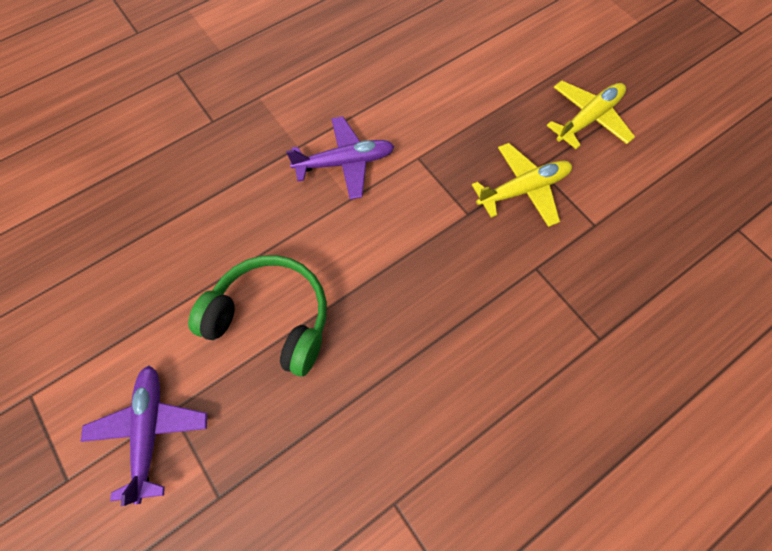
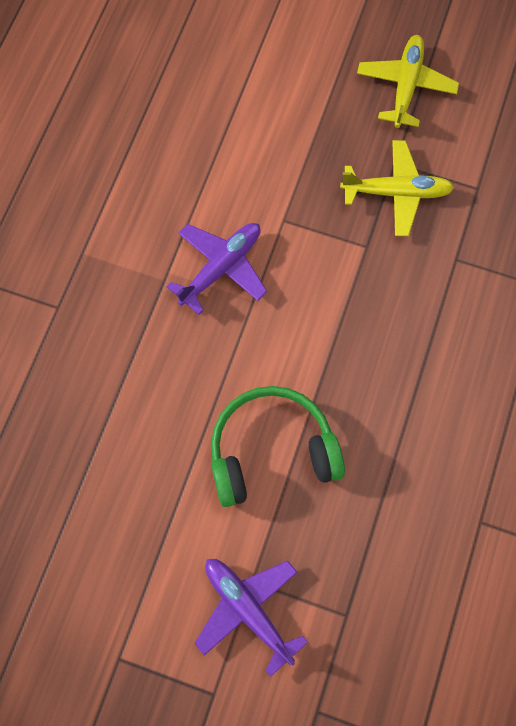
camera: 35 degrees left, 5 degrees up
(523, 189) = (397, 192): yellow plane -> yellow plane turned 60 degrees clockwise

